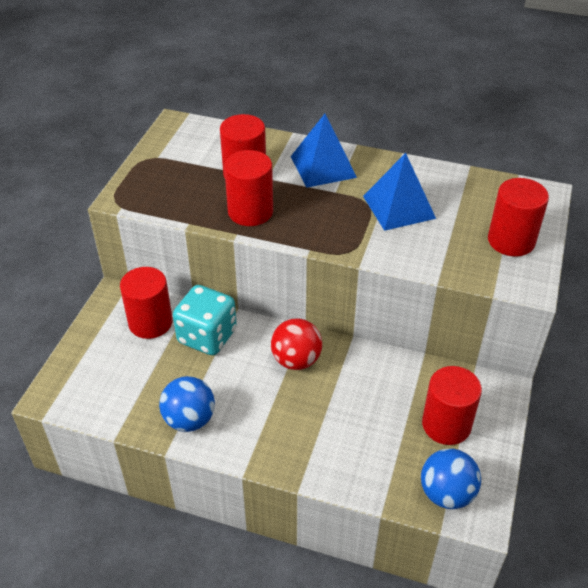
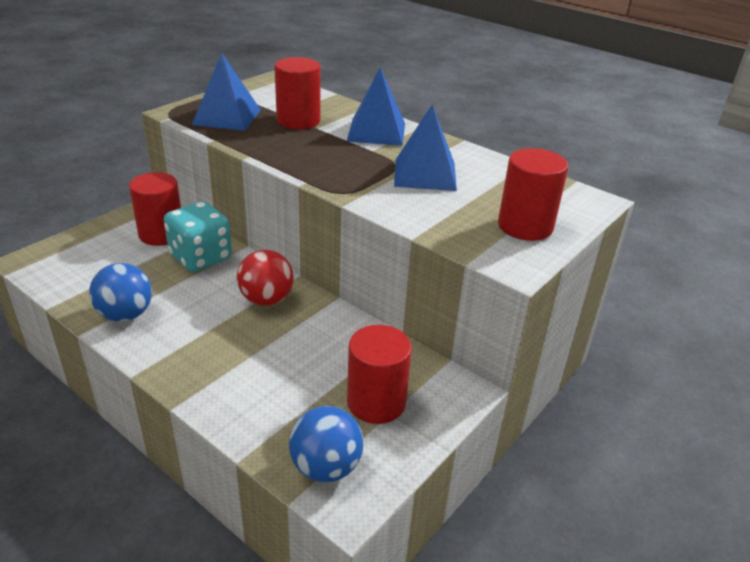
camera: 20 degrees right, 10 degrees down
(176, 189) = (227, 117): none -> blue pyramid
(250, 212) = (277, 145): red cylinder -> none

